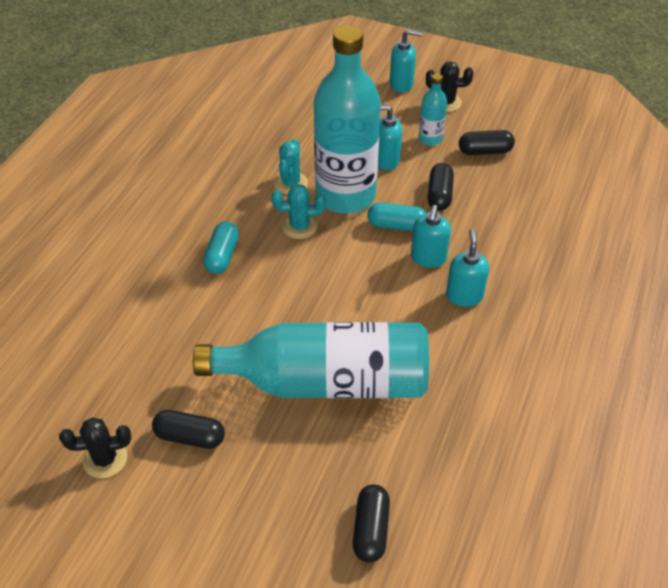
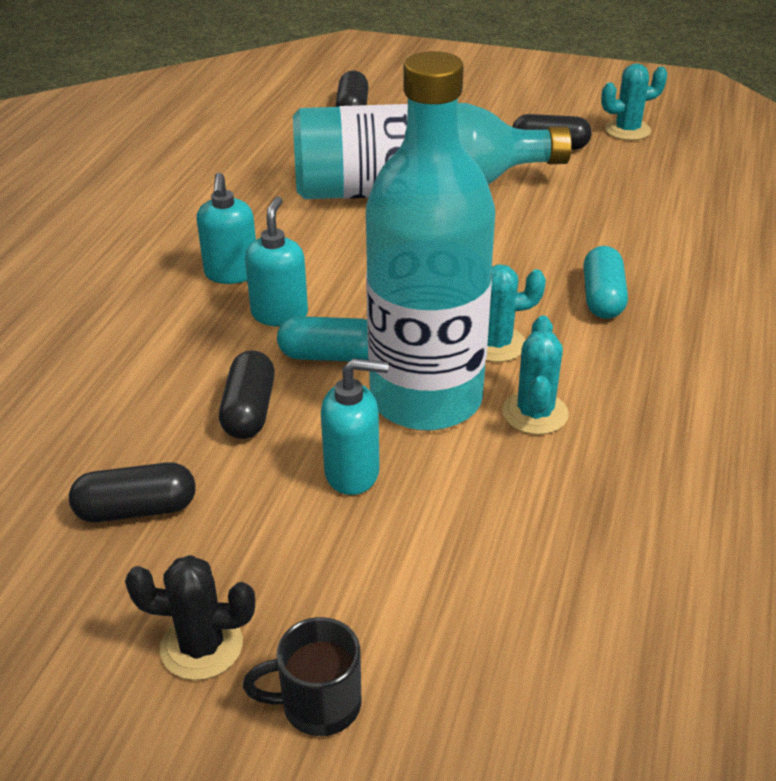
camera: 175 degrees right, 10 degrees down
(105, 459) = (627, 130): black cactus -> turquoise cactus
(401, 84) = (318, 704): turquoise soap dispenser -> black mug
(430, 139) = (254, 532): turquoise bottle -> none

